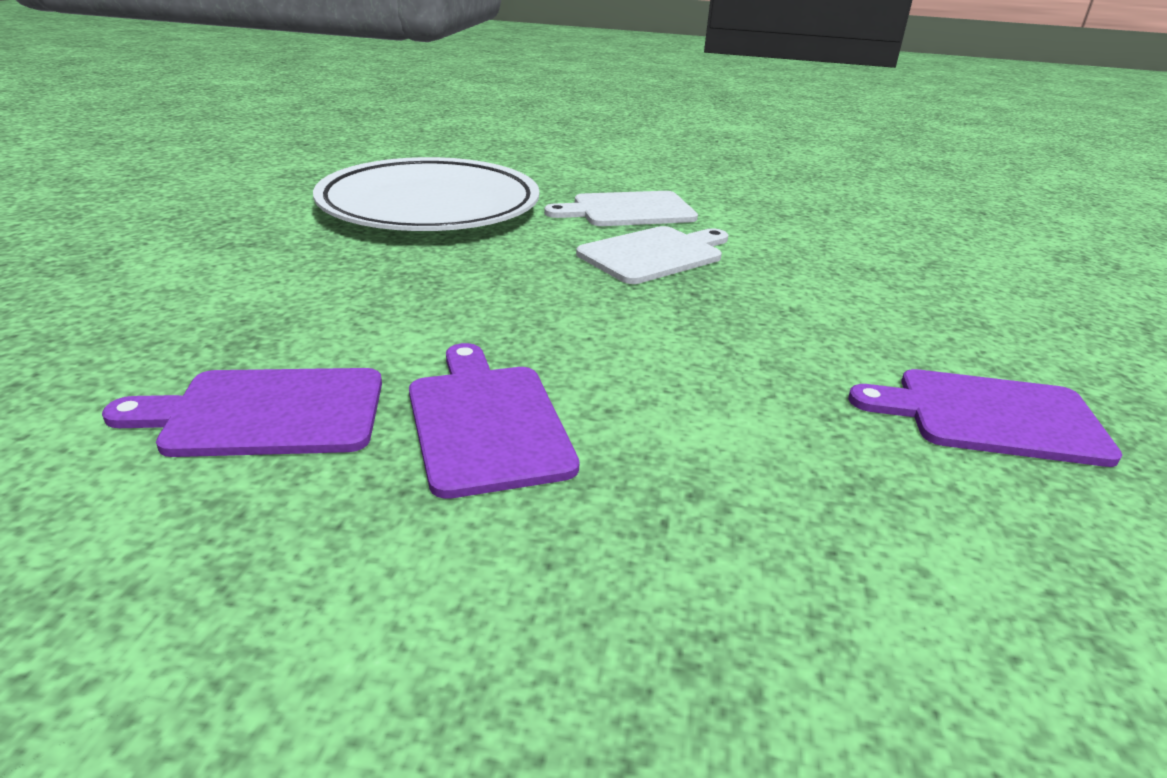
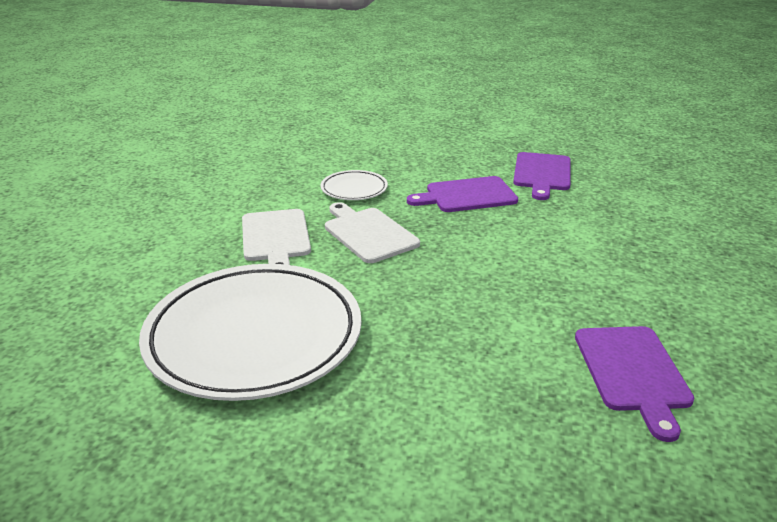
camera: 85 degrees left, 0 degrees up
(486, 422) = (605, 294): purple cutting board -> purple cutting board (467, 195)
(785, 248) = (354, 189): none -> white plate

